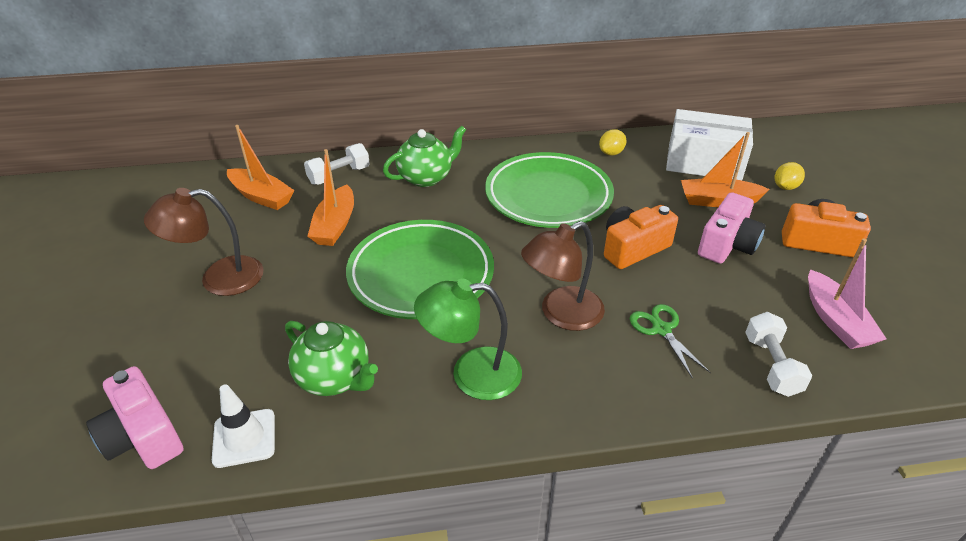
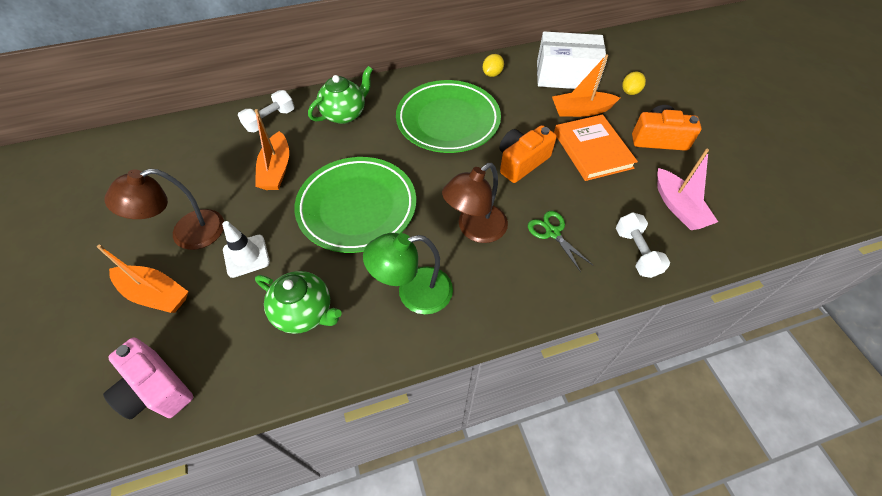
camera: 10 degrees left, 15 degrees up
(244, 438) = (241, 377): white traffic cone -> white traffic cone (246, 256)
(261, 196) = (206, 148): orange boat -> orange boat (155, 294)
(727, 244) = (592, 150): pink camera -> orange book

